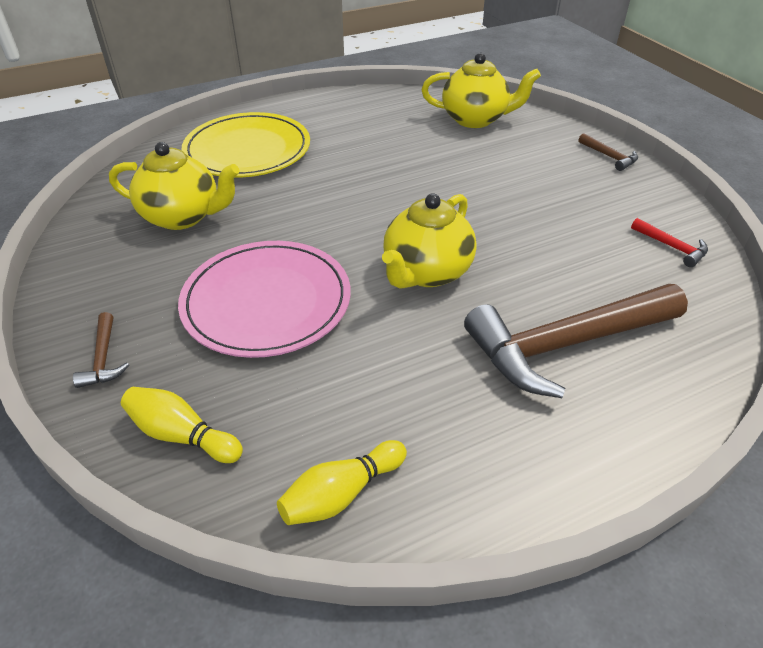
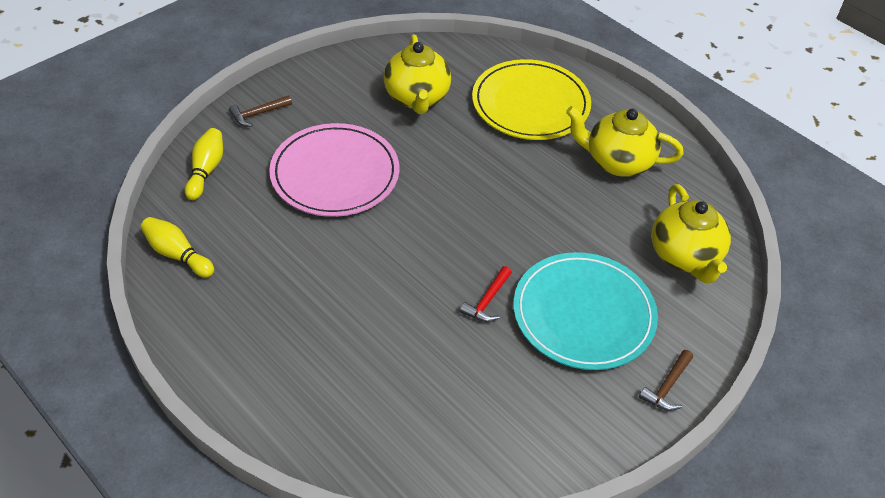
camera: 70 degrees right, 5 degrees up
(426, 272) = (401, 259): yellow teapot -> yellow teapot (617, 162)
(527, 178) = (583, 314): none -> turquoise plate
(565, 344) = (341, 361): brown hammer -> none
(672, 247) = (510, 444): red hammer -> red hammer (487, 301)

